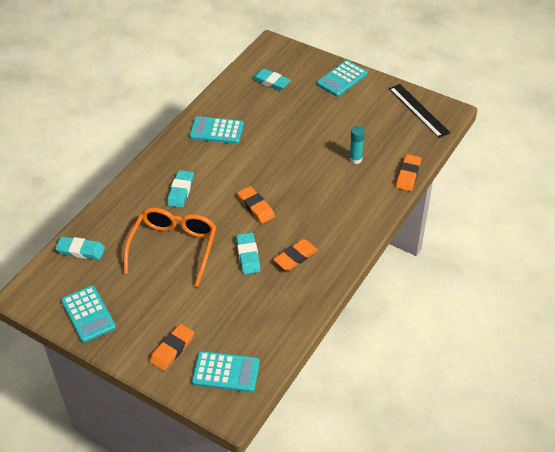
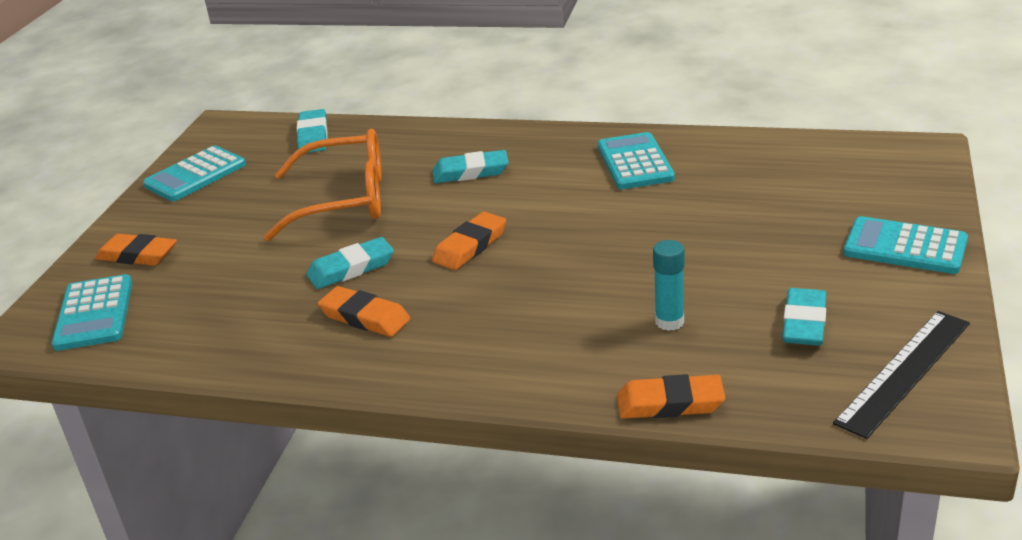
camera: 75 degrees right, 15 degrees down
(271, 82) = (813, 176): turquoise eraser -> turquoise eraser (804, 322)

